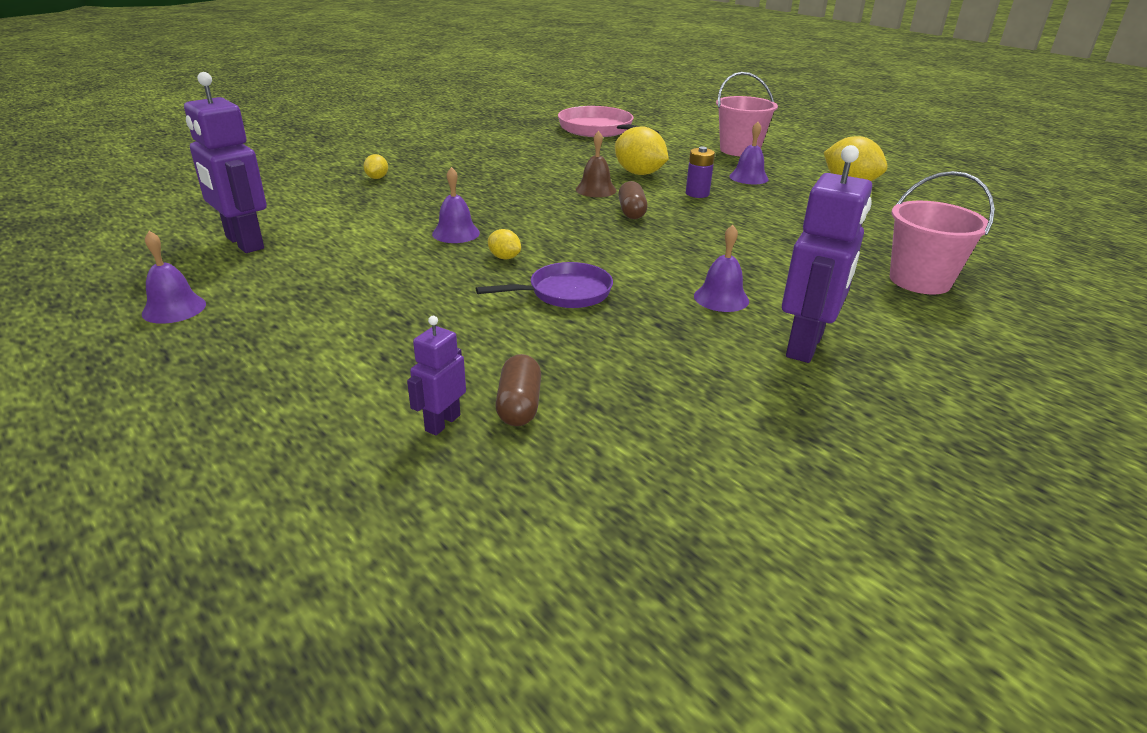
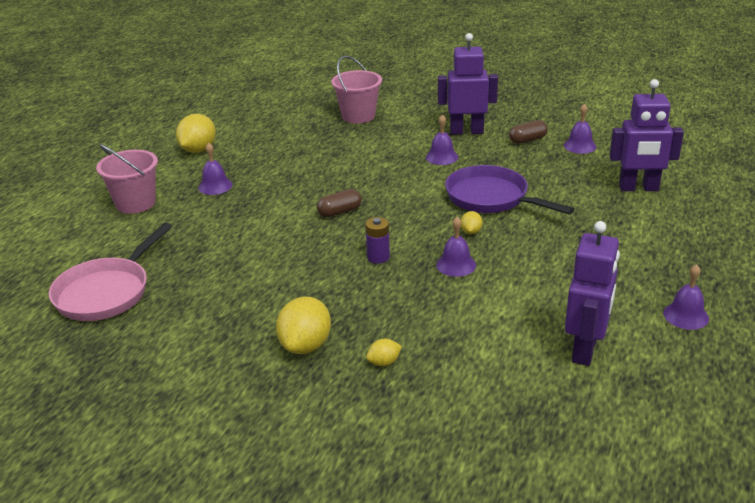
camera: 115 degrees left, 0 degrees up
(442, 423) = (638, 188): purple robot -> purple robot, size x1.94
(519, 405) = (603, 177): brown capsule -> brown capsule (527, 140)
(565, 293) = (491, 198): purple pan -> purple pan, size x1.54
(596, 189) = (305, 239): brown bell -> none
(639, 173) = (245, 231): yellow lemon -> yellow lemon (305, 345)
(657, 437) = (579, 146): none -> purple bell
(697, 194) = (274, 197): purple battery -> purple battery (378, 257)

